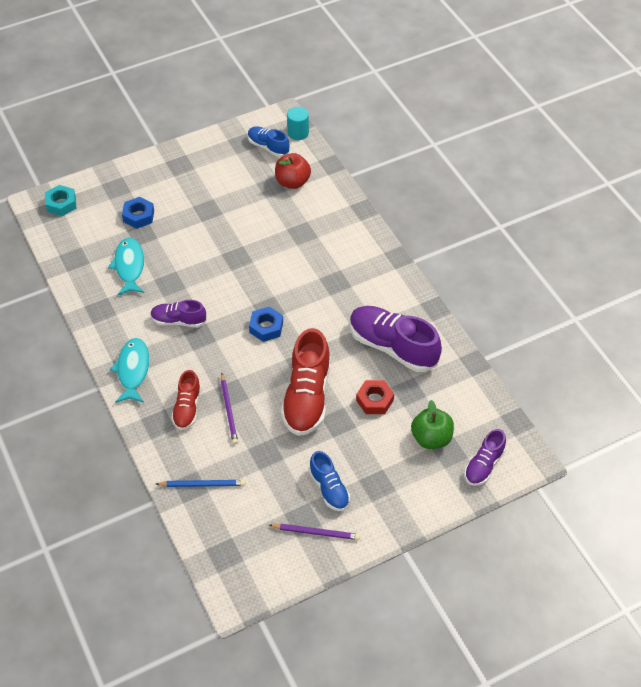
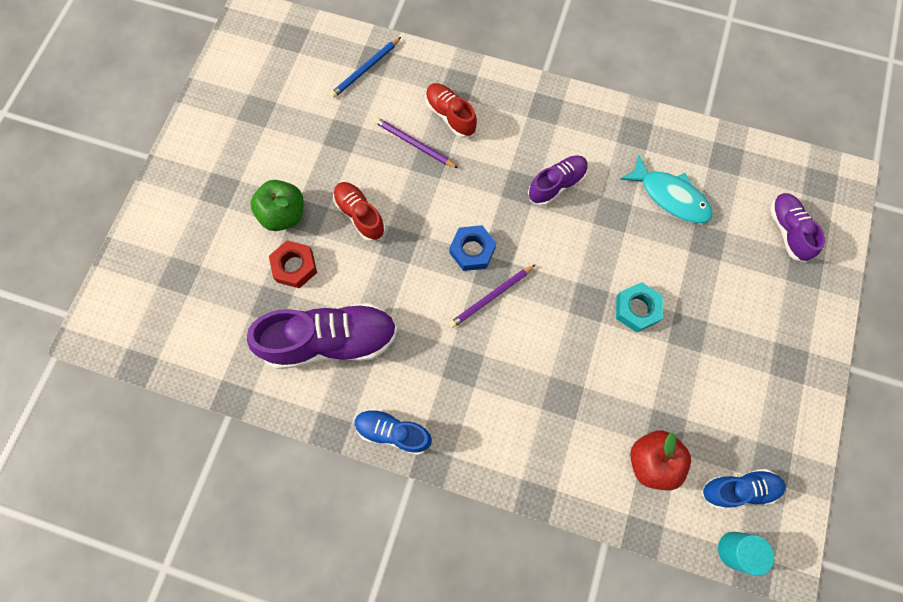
camera: 135 degrees right, 20 degrees up
(61, 204) = (823, 201): turquoise nut -> turquoise nut (636, 309)
(133, 370) = (535, 107): turquoise fish -> none
(138, 216) = (738, 258): blue nut -> none
(307, 397) = (360, 215): red shoe -> red shoe, size x0.56
(316, 532) = (234, 109): purple pencil -> purple pencil (491, 297)
(329, 489) = (258, 152): blue shoe -> blue shoe (393, 432)
(431, 438) = (207, 274): green apple -> green apple (283, 214)
(484, 465) = (135, 290): purple shoe -> purple shoe (787, 230)

